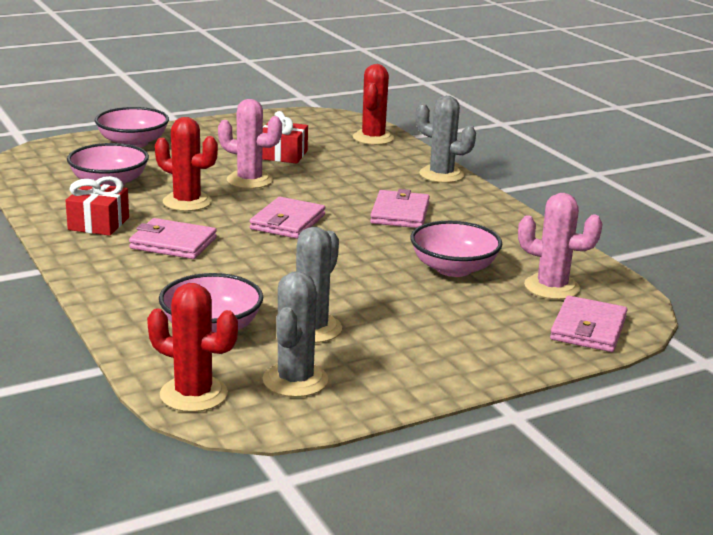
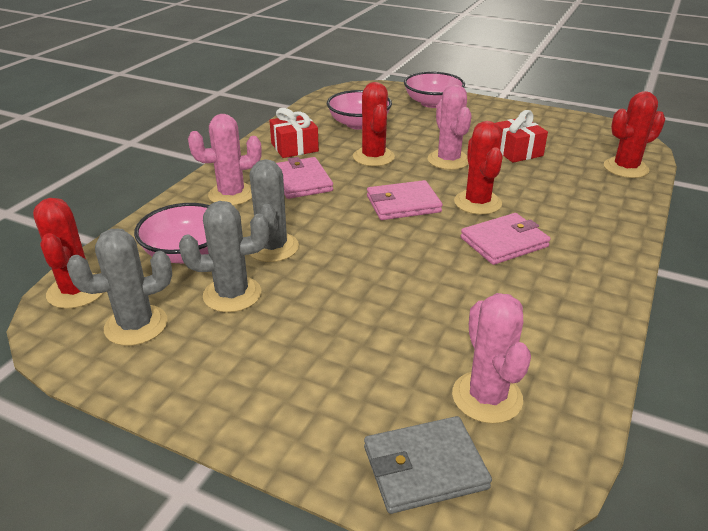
camera: 55 degrees right, 10 degrees up
(139, 279) = (231, 194): none -> pink cactus
(333, 198) = (477, 203): none -> red cactus
(441, 175) = (620, 227): grey cactus -> grey cactus (272, 247)
(453, 268) = (438, 317): pink bowl -> none
(588, 329) = (424, 467): pink wallet -> grey wallet

